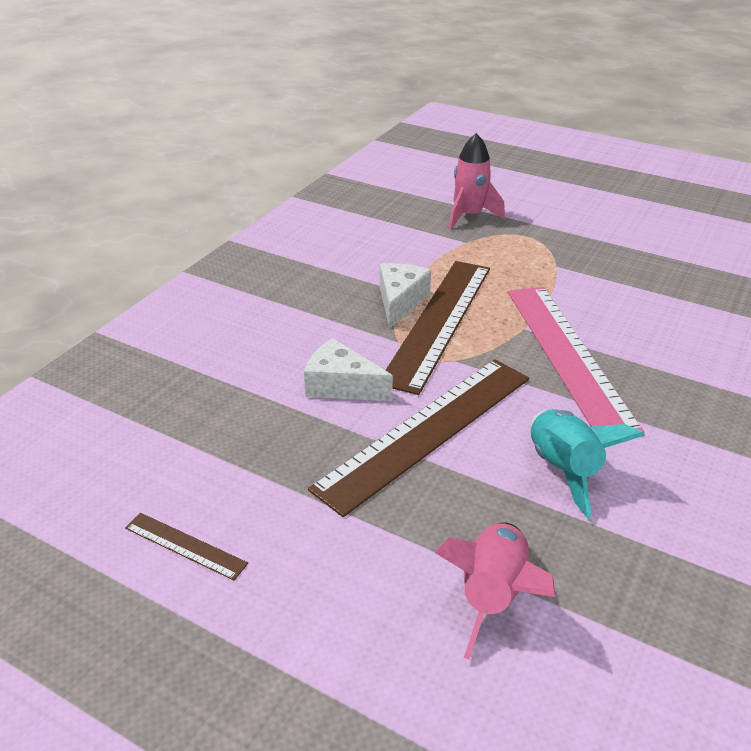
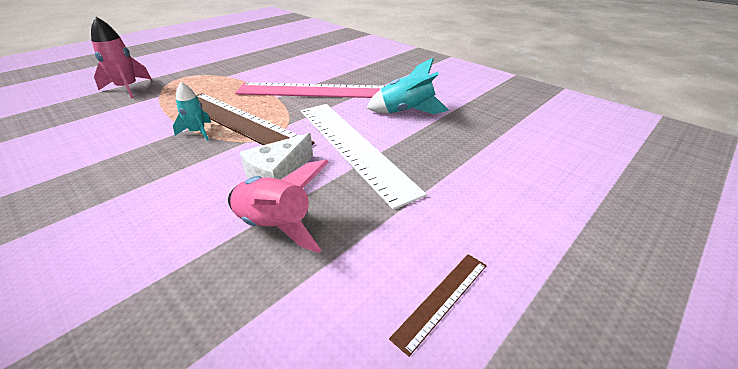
camera: 75 degrees left, 0 degrees up
(400, 301) = (198, 132): white cheese -> turquoise rocket
(427, 431) = (353, 147): brown ruler -> white ruler
(493, 595) = (498, 150): pink rocket -> pink rocket (276, 225)

